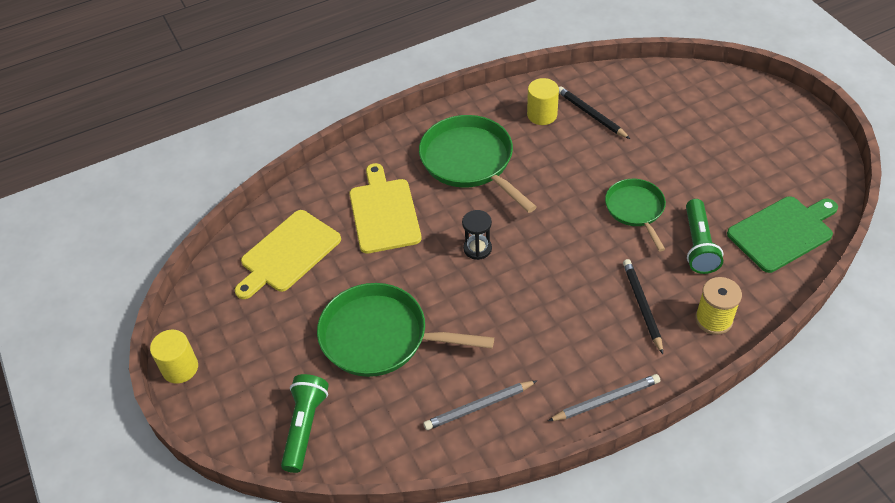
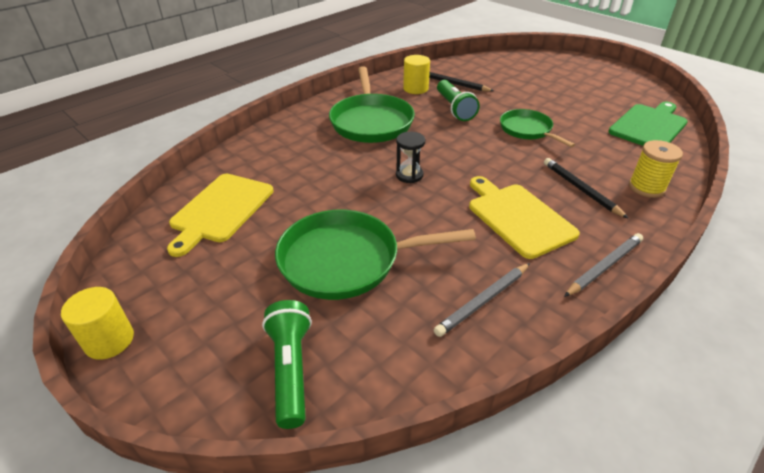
camera: 20 degrees left, 10 degrees down
(384, 212) = (308, 165): yellow cutting board -> yellow cutting board (518, 217)
(469, 161) = (371, 122): green pan -> green pan turned 135 degrees counterclockwise
(698, 245) = (593, 143): green flashlight -> green flashlight (454, 108)

